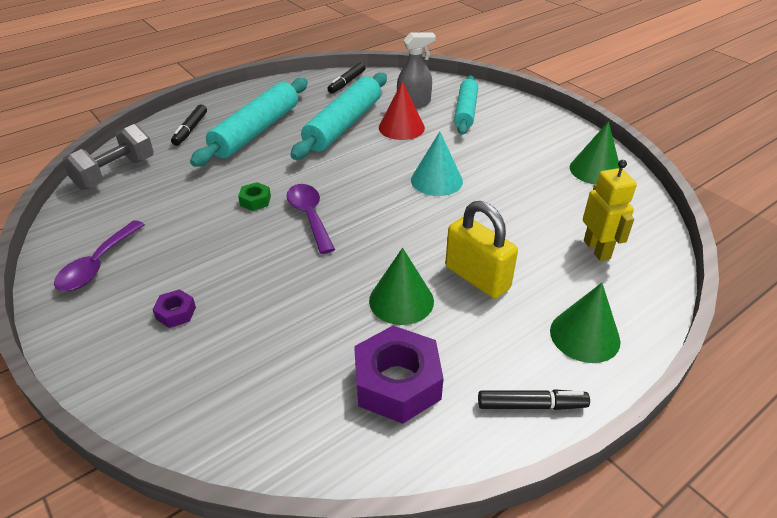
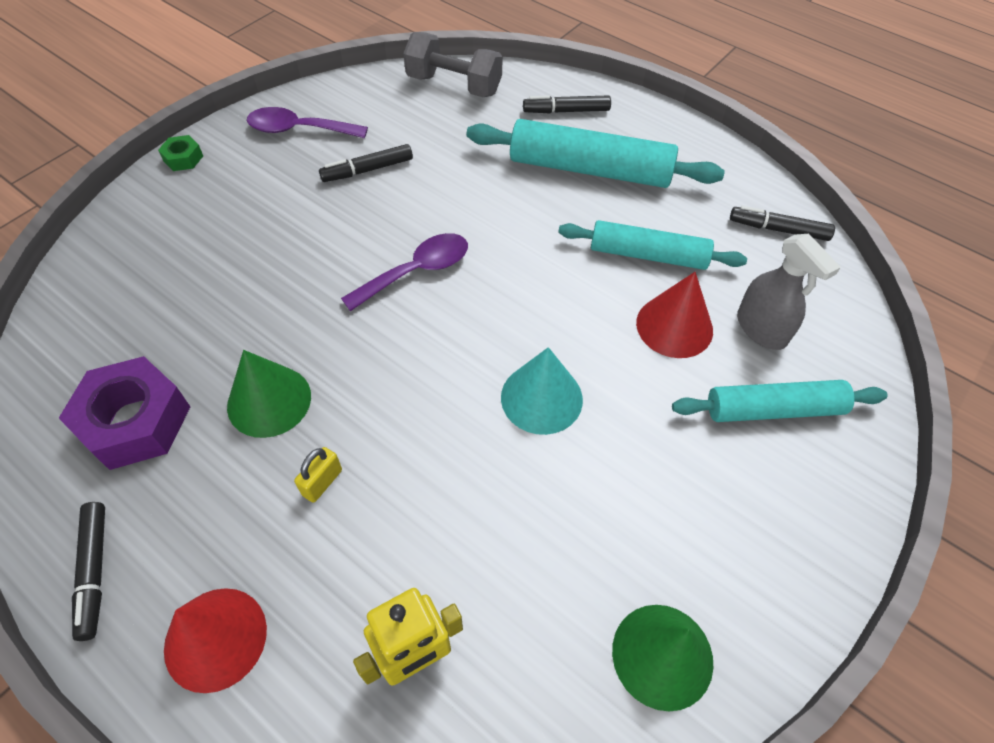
camera: 75 degrees right, 15 degrees up
(176, 313) = (234, 208): purple nut -> none
(183, 229) = (367, 170): none -> black marker
(255, 201) = (435, 213): green nut -> green nut (183, 158)
(344, 125) = (648, 255): turquoise rolling pin -> turquoise rolling pin, size x0.67
(477, 278) = (322, 482): yellow padlock -> yellow padlock, size x0.46
(584, 335) = (215, 638): green cone -> red cone

